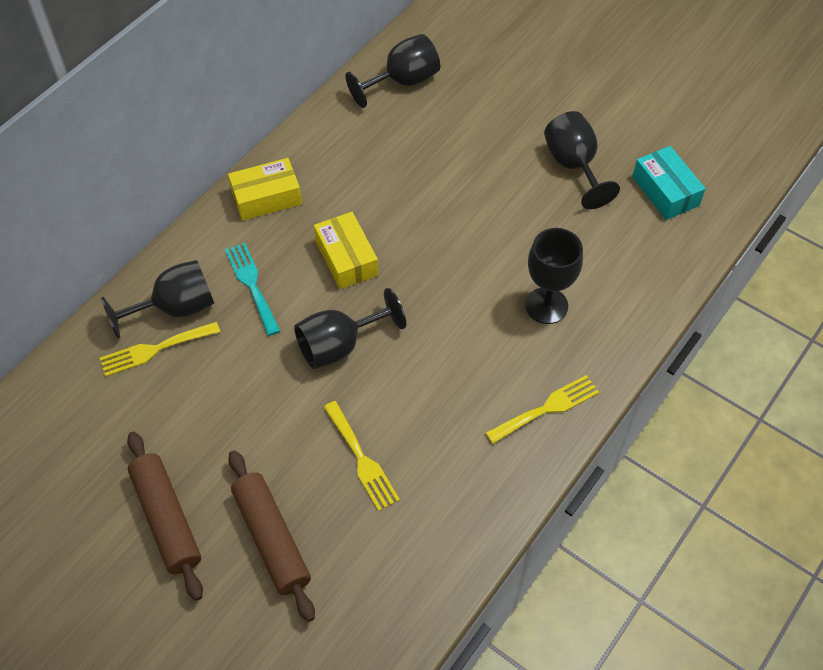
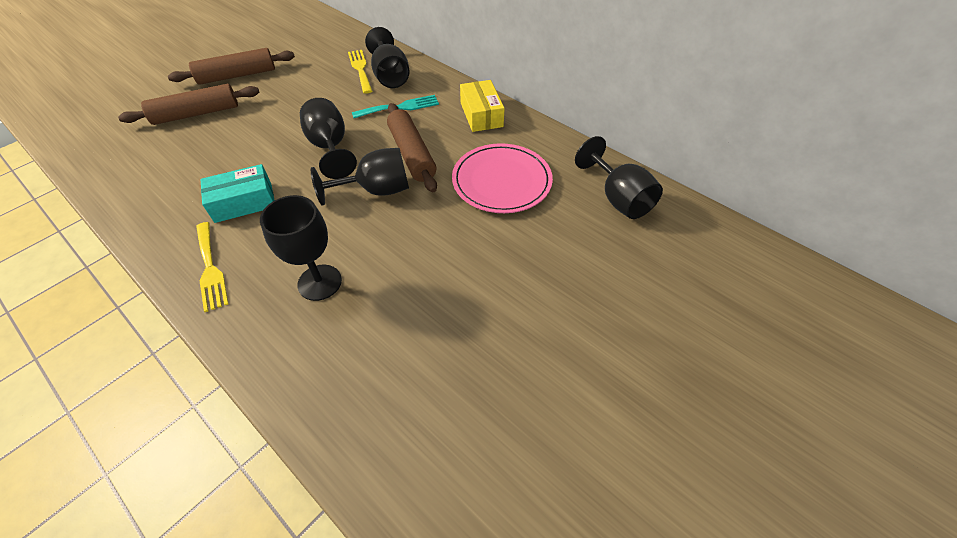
camera: 95 degrees right, 5 degrees down
(346, 258) = (412, 154): yellow box -> brown rolling pin
(362, 460) = (228, 154): yellow fork -> none
(386, 172) = (501, 181): none -> pink plate
(574, 166) = (499, 333): black goblet -> black goblet (376, 190)
(665, 191) = (448, 433): turquoise box -> turquoise box (243, 202)

